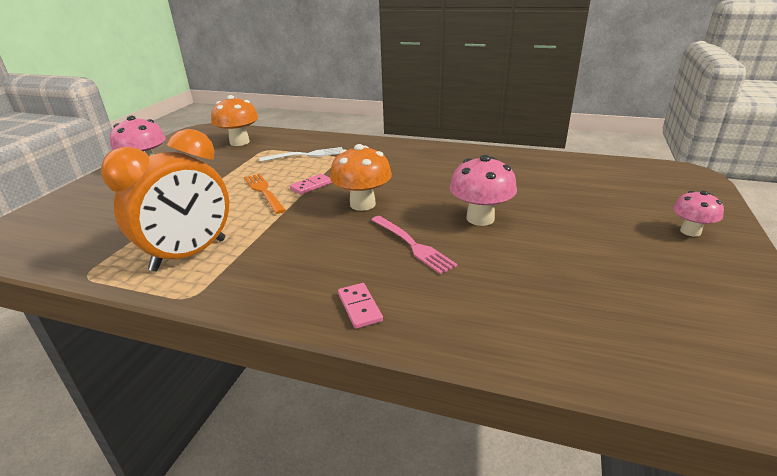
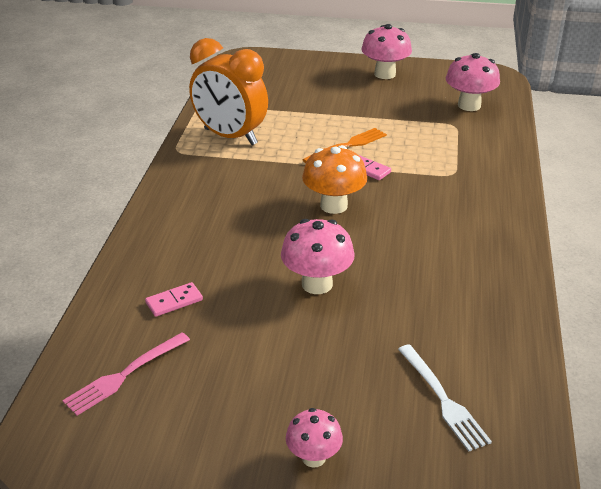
camera: 80 degrees right, 5 degrees up
(239, 142) = (469, 105): orange mushroom -> pink mushroom
(306, 155) = (449, 153): white fork -> white fork (443, 400)
(359, 307) = (163, 224): pink domino -> pink domino (174, 301)
(413, 245) = (256, 243): pink fork -> pink fork (124, 375)

